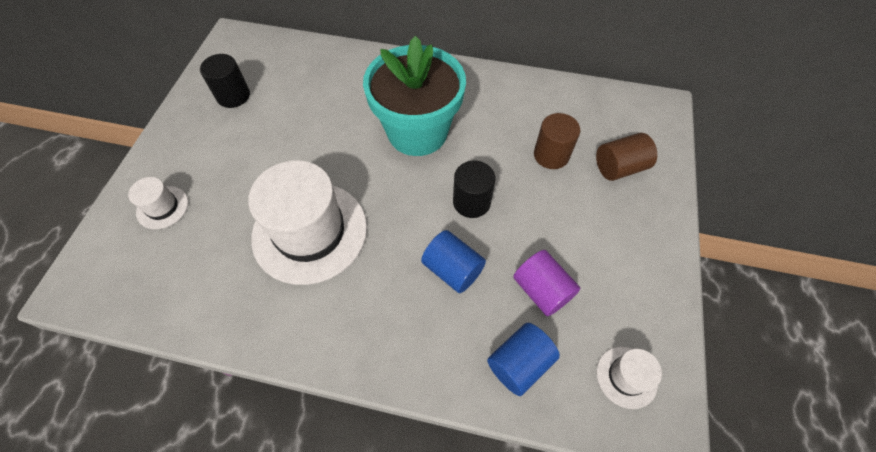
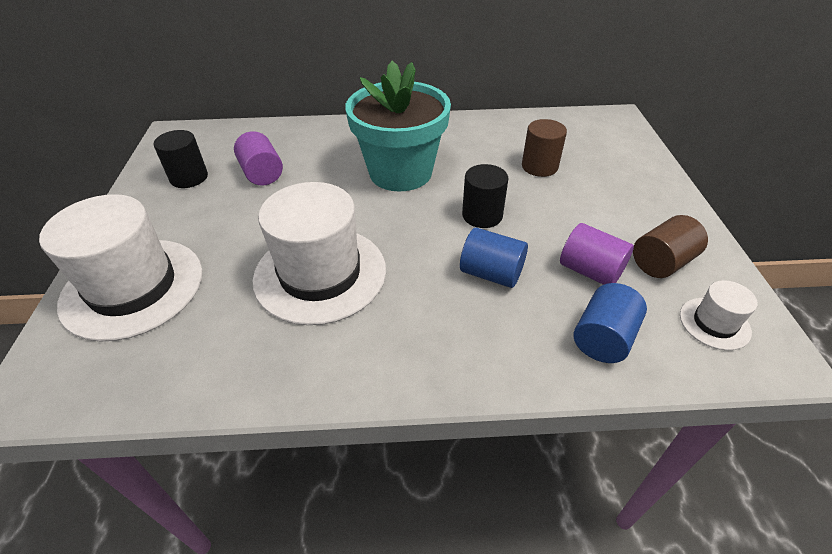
camera: 15 degrees left, 15 degrees down
(162, 207) = (133, 287): white hat -> white hat, size x2.21
(295, 105) = (262, 174): none -> purple cylinder
(619, 167) = (606, 164): brown cylinder -> brown cylinder (661, 262)

